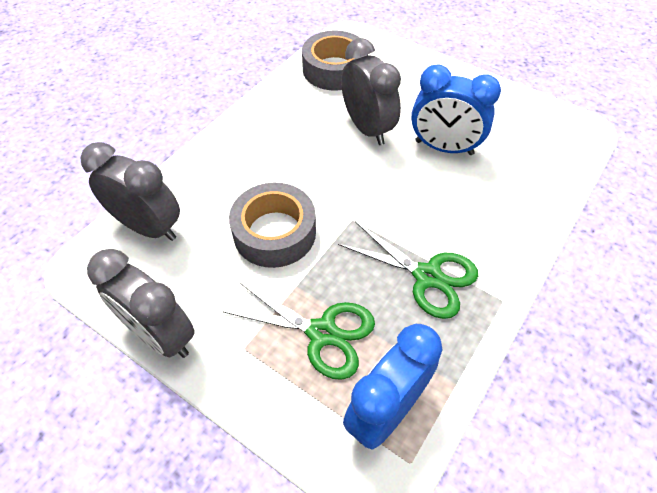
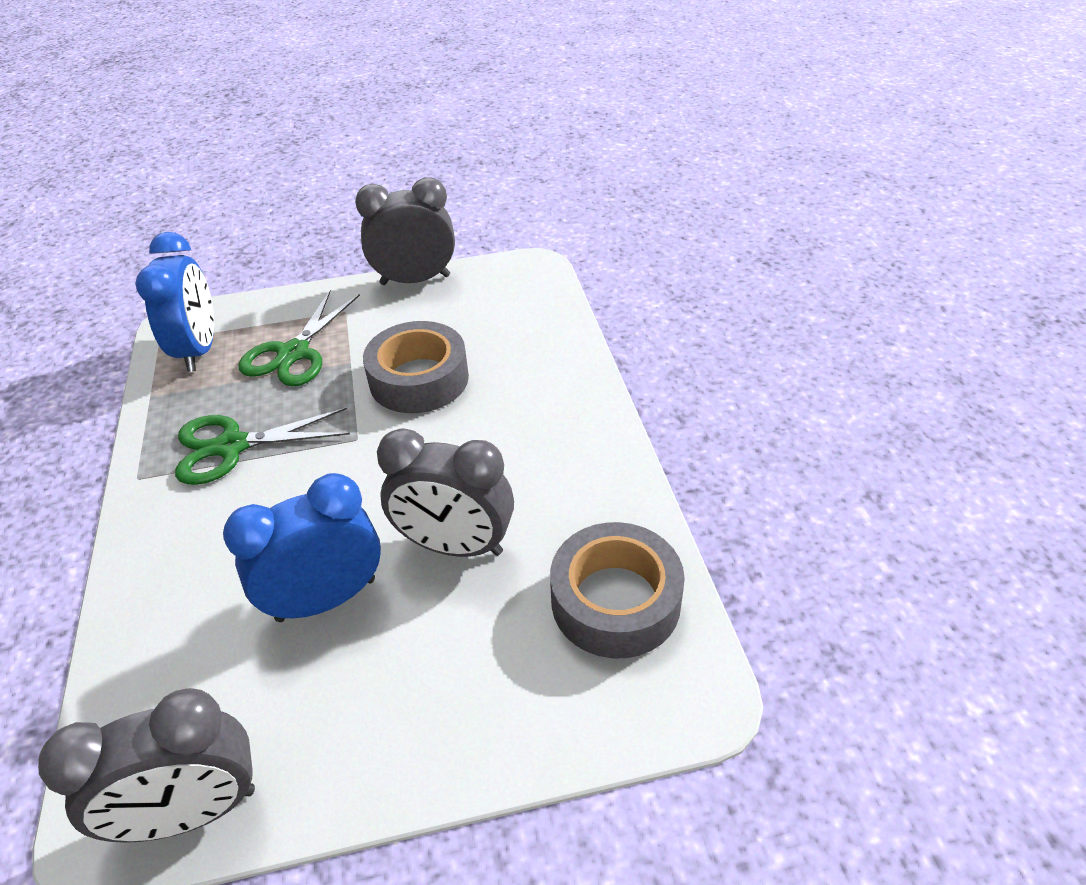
camera: 135 degrees right, 10 degrees down
(149, 227) = (529, 311): grey clock -> grey clock (193, 812)
(322, 333) = (294, 353): green scissors -> green scissors turned 45 degrees counterclockwise

